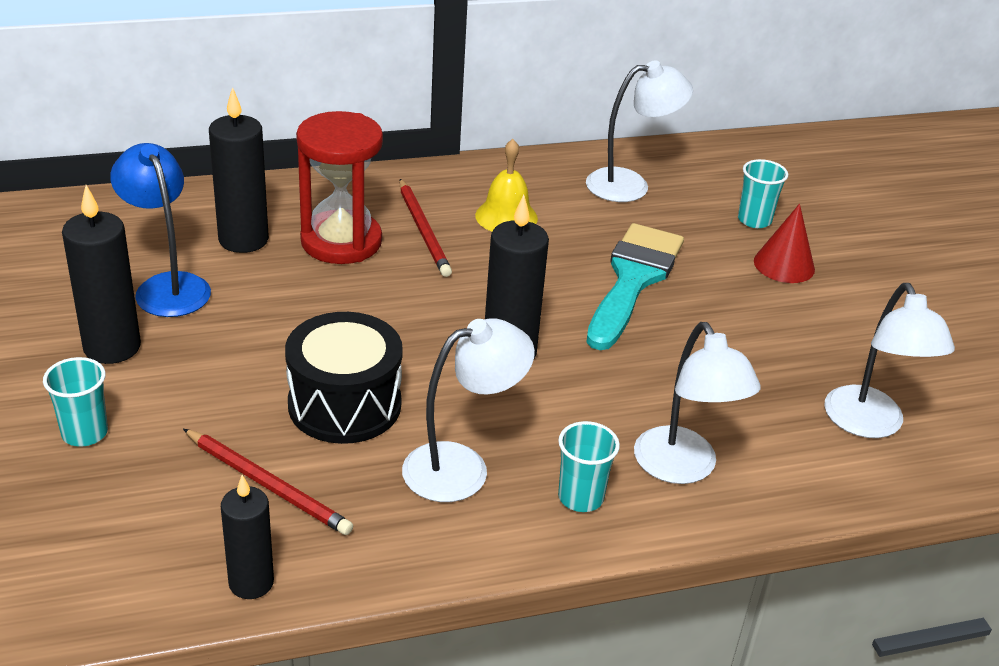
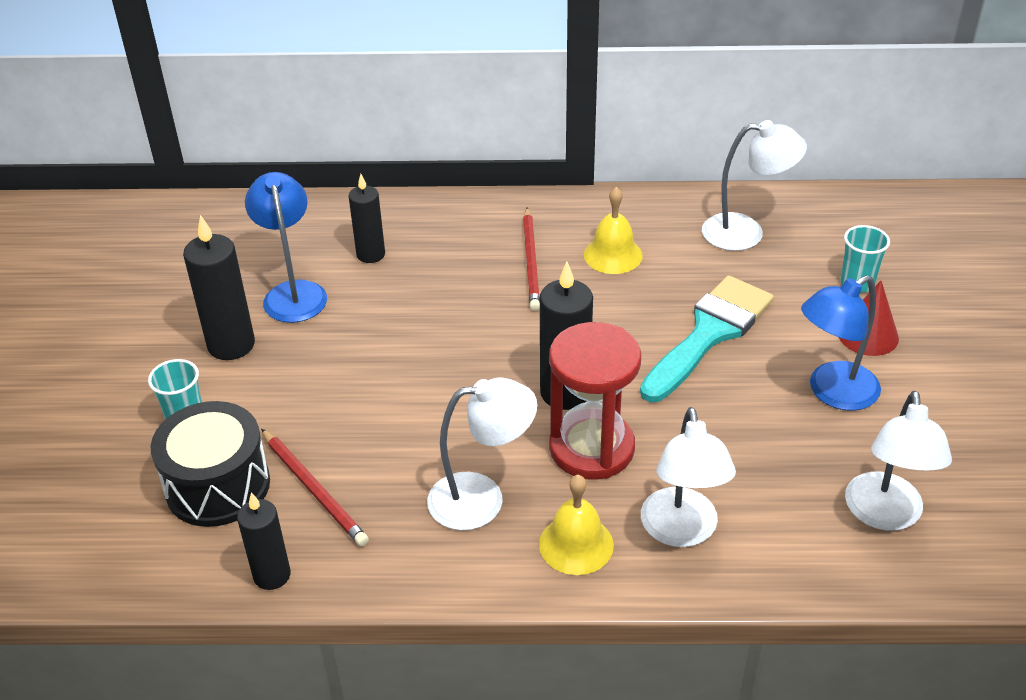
camera: 20 degrees right, 5 degrees up
(243, 240) = (370, 254): black candle -> black candle, size x0.66
(341, 241) = (454, 265): red hourglass -> red hourglass (591, 448)
(344, 404) = (402, 424): black drum -> black drum (218, 486)
(580, 497) = (576, 544): turquoise cup -> yellow bell
(774, 320) = (833, 393): none -> blue lamp

